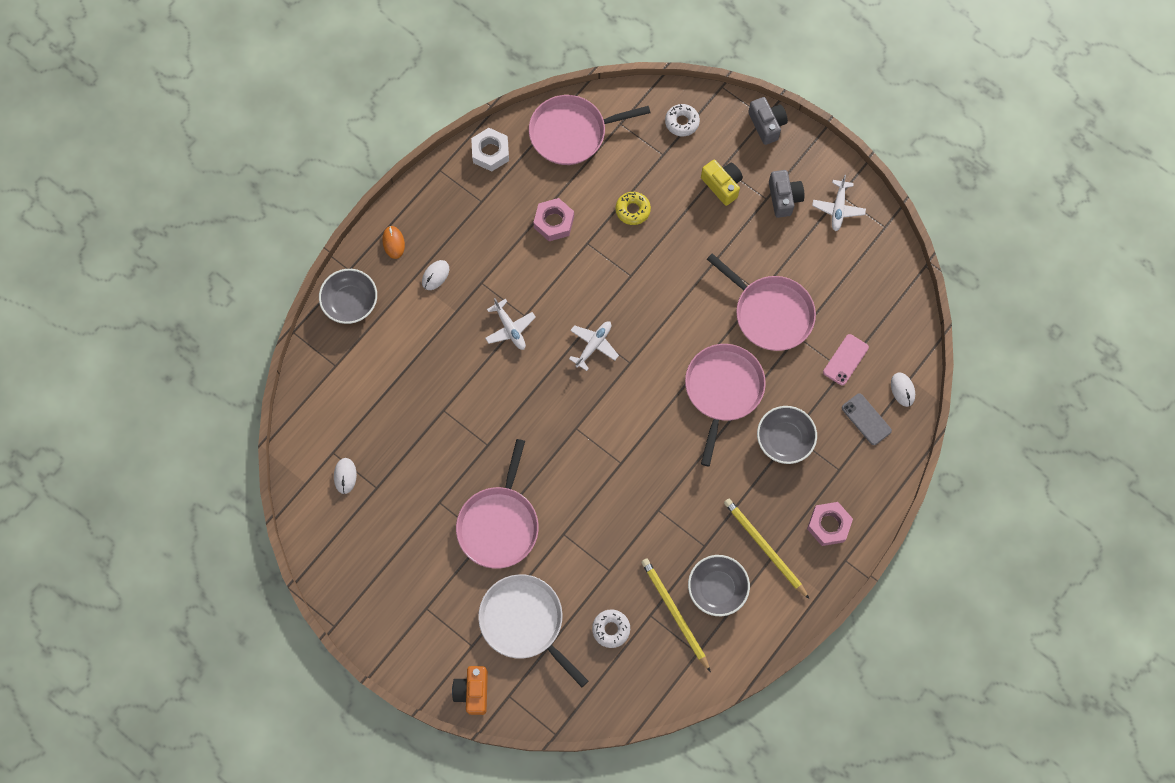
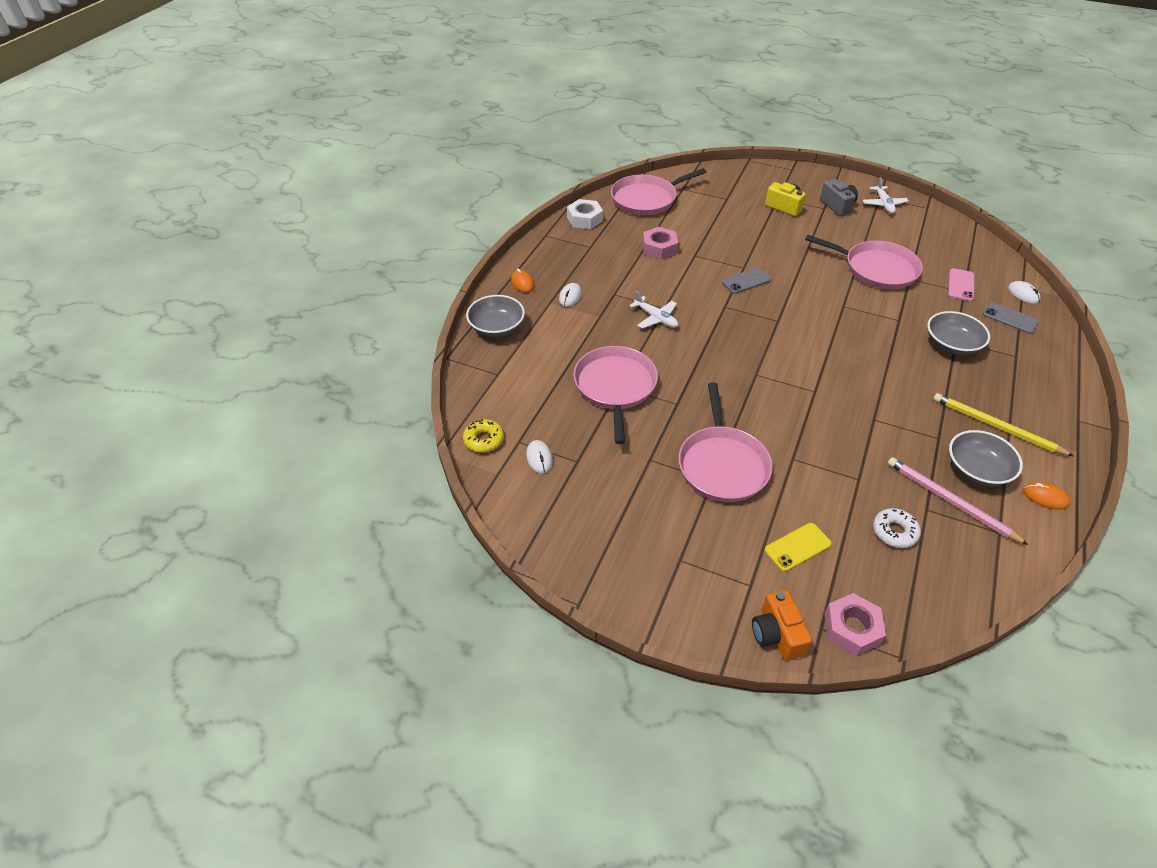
camera: 15 degrees left, 25 degrees down
(524, 622) = (797, 547): white pan -> yellow phone
(593, 345) = (738, 315): white plane -> none
(624, 297) = (746, 281): none -> grey phone
(632, 210) = (721, 231): yellow donut -> yellow donut (484, 440)
(674, 613) = (950, 501): yellow pencil -> pink pencil
(682, 122) = (730, 181): white donut -> none
(723, 390) = (872, 323): pink pan -> pink pan (615, 387)
(758, 631) = (1045, 497): none -> orange mouse
(766, 125) = (796, 172): grey camera -> none
(828, 525) = (1041, 397): pink nut -> pink nut (851, 628)

